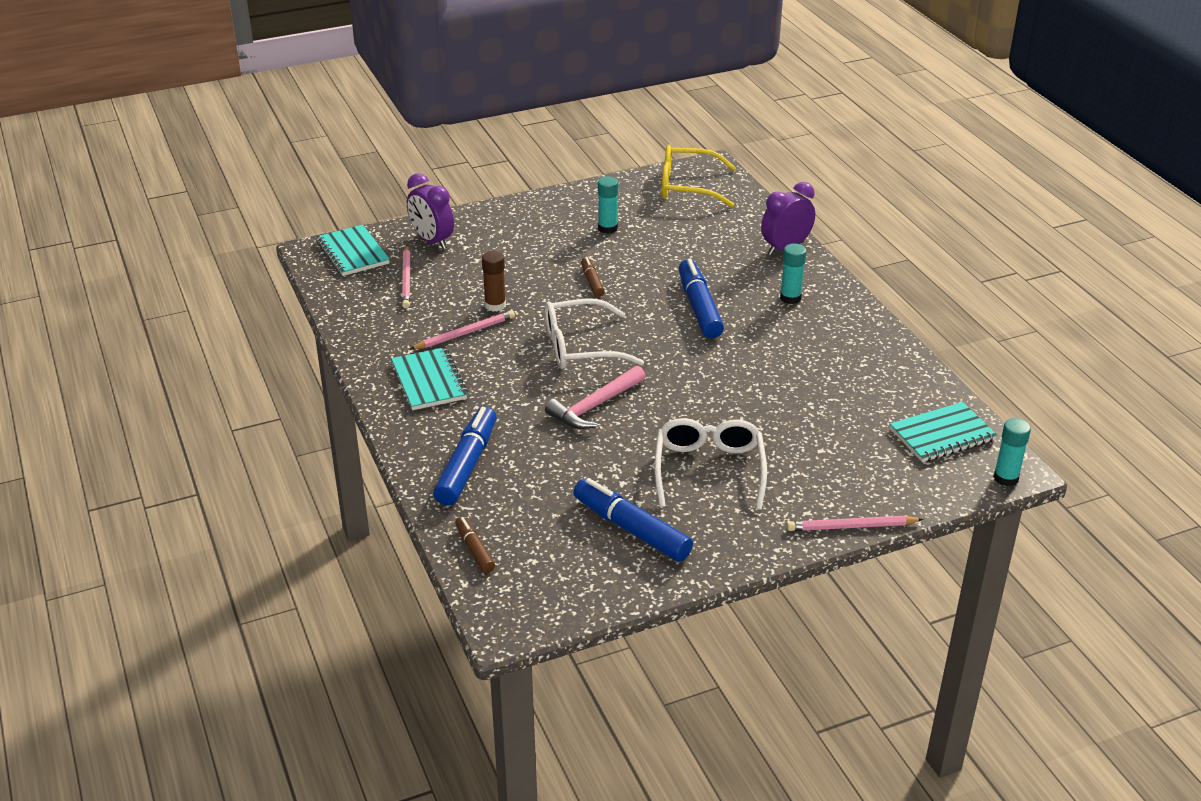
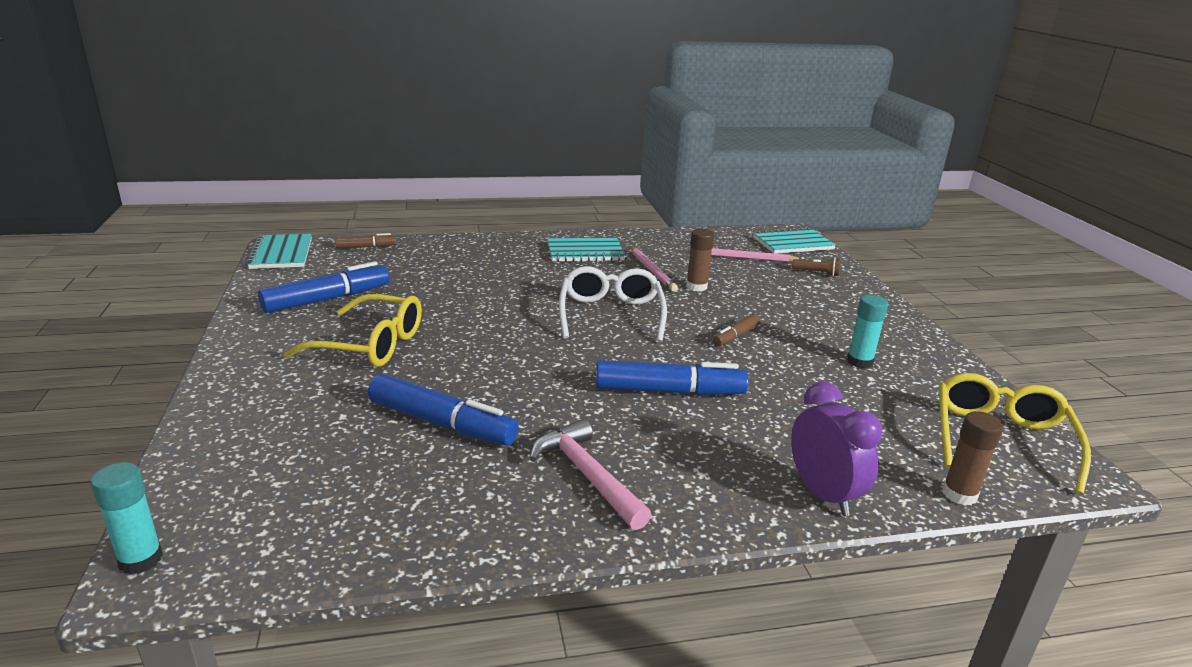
camera: 100 degrees right, 10 degrees down
(432, 241) = (817, 273): purple clock -> brown flashlight
(467, 465) = (465, 254): blue marker -> blue marker (442, 423)
(592, 282) = (735, 336): brown marker -> brown marker turned 135 degrees clockwise
(594, 406) = (509, 308): pink hammer -> pink hammer (587, 475)
(709, 469) = (371, 345): white glasses -> yellow glasses
(757, 206) = (959, 494): none -> brown glue stick
(790, 298) = (679, 467): turquoise glue stick -> none
(851, 527) = (203, 405): pink pencil -> none
(942, 435) = (284, 524): turquoise notebook -> turquoise notebook (281, 254)

